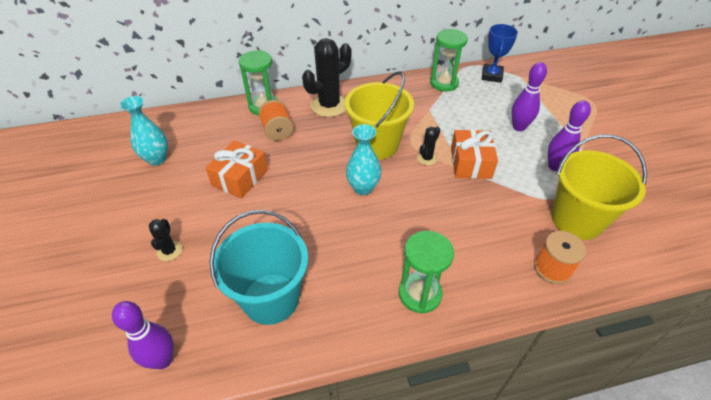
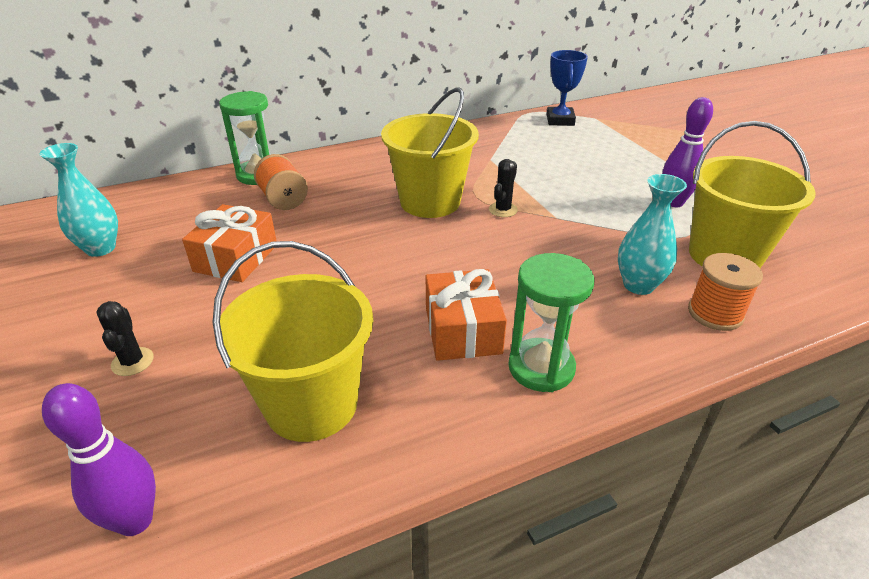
camera: 10 degrees left, 10 degrees down
(271, 298) = (311, 404): turquoise bucket -> yellow bucket
(329, 105) = (352, 166): black cactus -> none
(363, 188) = (423, 251): turquoise vase -> turquoise vase (638, 285)
(444, 83) = (501, 132): green hourglass -> none
(470, 163) = (563, 209): orange gift -> orange gift (462, 330)
(519, 127) = (613, 167): purple bowling pin -> none

